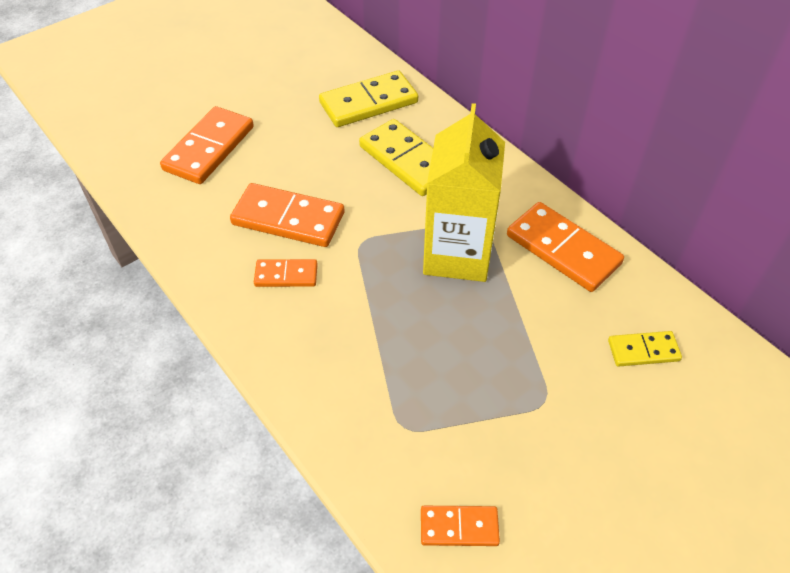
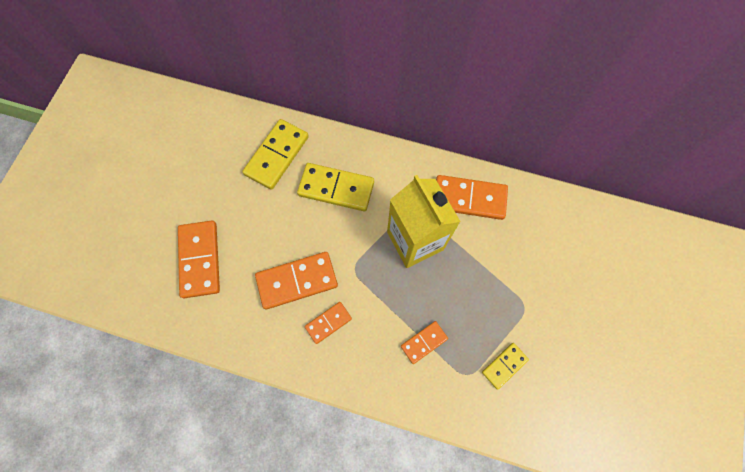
camera: 35 degrees left, 20 degrees up
(459, 527) = (533, 412): orange domino -> orange domino (424, 342)
(643, 350) = (550, 240): yellow domino -> yellow domino (504, 365)

